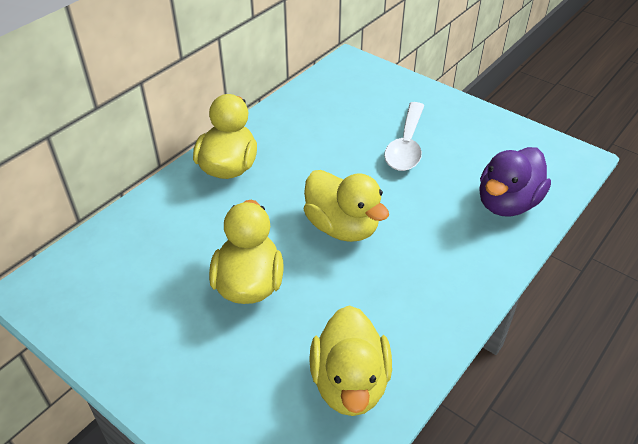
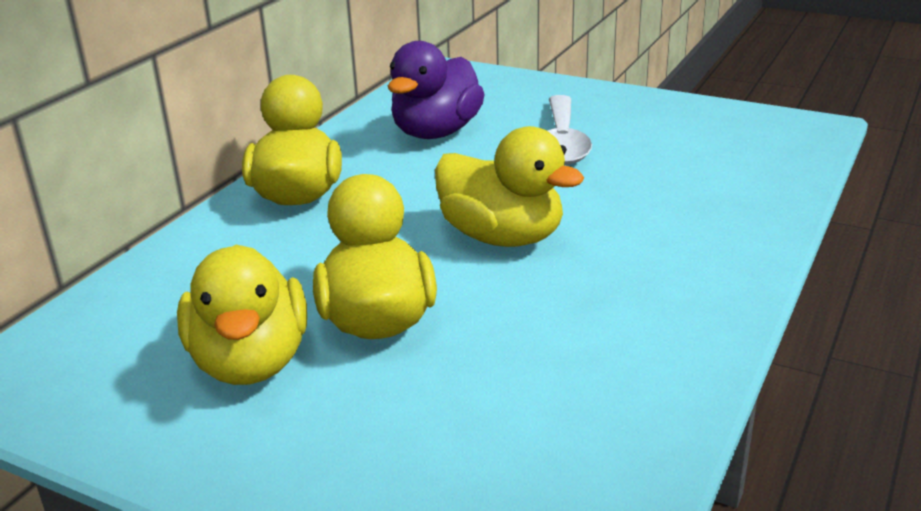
camera: 10 degrees left, 15 degrees down
(350, 383) = (590, 415): yellow duck -> yellow duck (251, 362)
(507, 203) = (737, 182): purple duck -> purple duck (436, 132)

